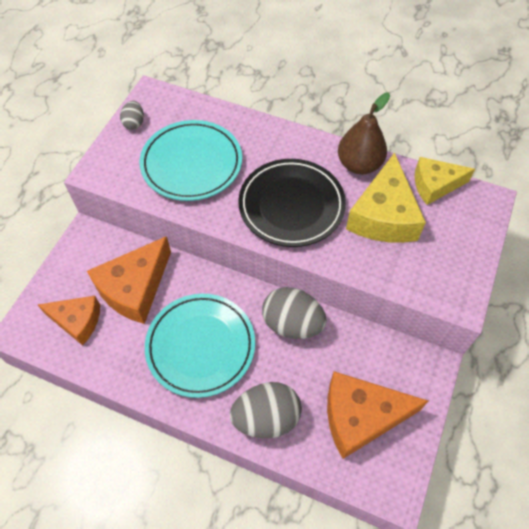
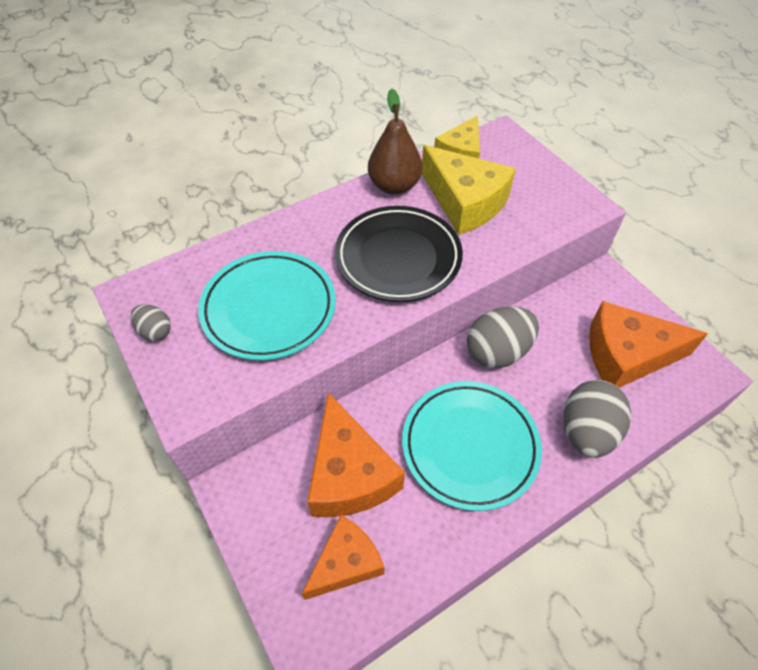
camera: 55 degrees left, 5 degrees down
(361, 416) = (627, 355): orange cheese -> orange cheese turned 60 degrees clockwise

